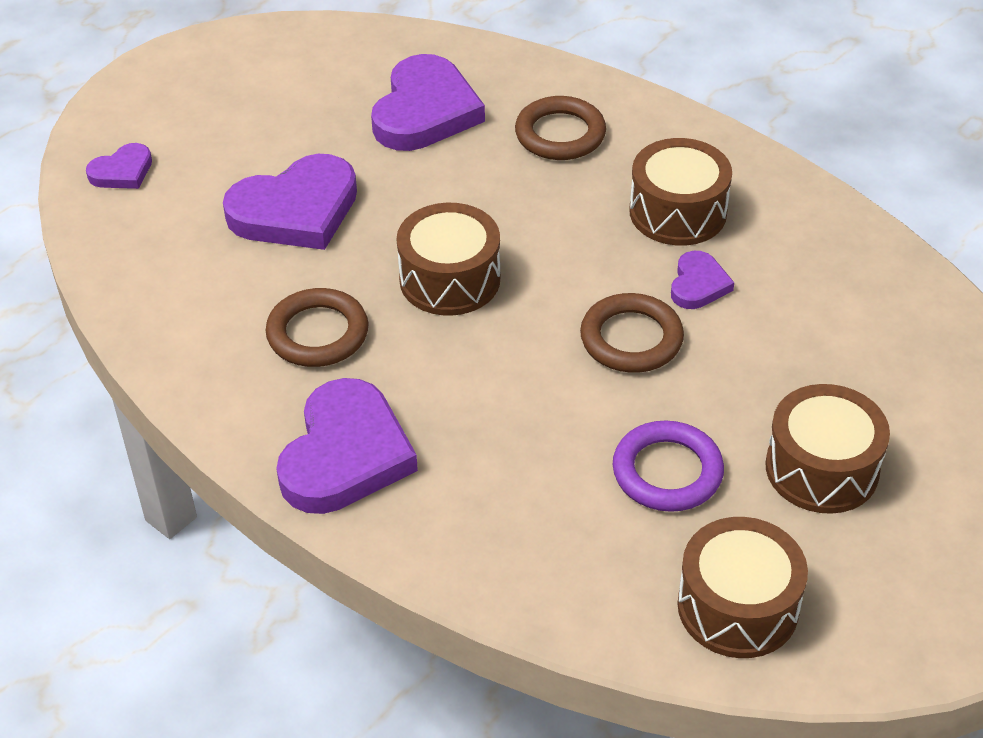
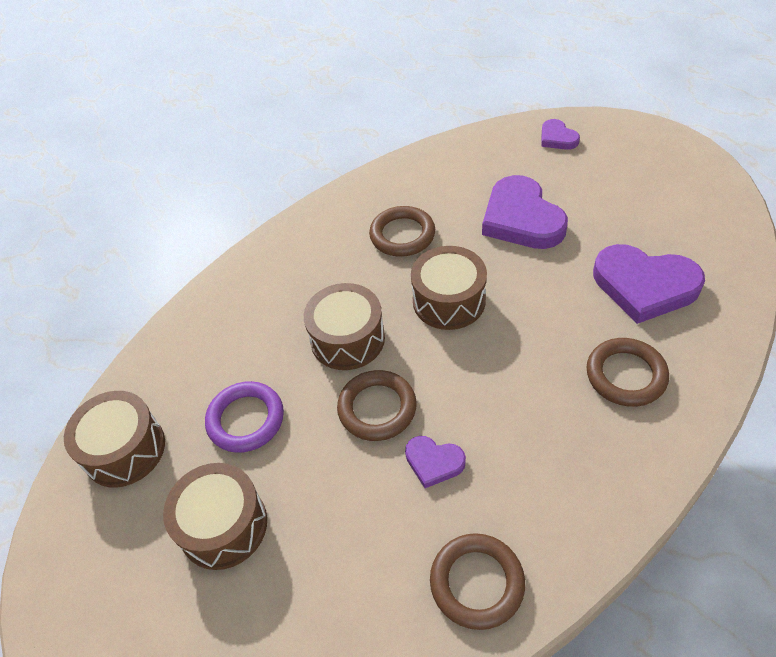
camera: 100 degrees right, 5 degrees up
(345, 454) = (299, 251): purple heart -> none
(678, 212) = (525, 456): brown drum -> brown drum (347, 339)
(830, 248) = (477, 583): none -> brown ring

